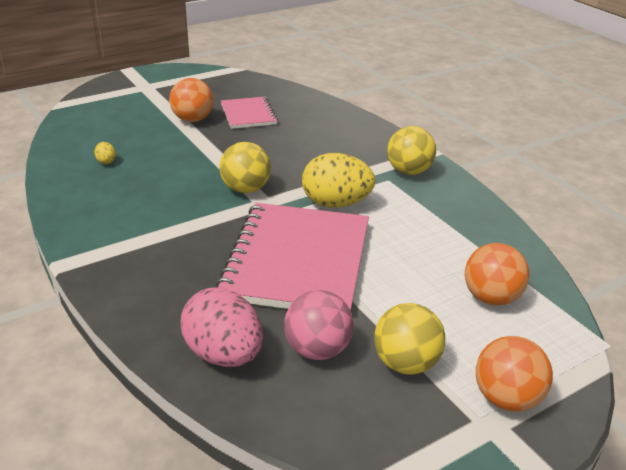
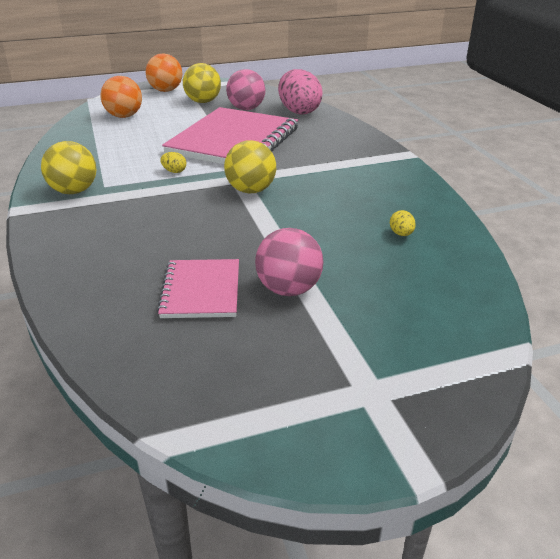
camera: 165 degrees left, 0 degrees up
(193, 120) = (288, 289): orange ball -> pink ball
(336, 203) = (174, 171): yellow egg -> yellow egg, size x0.40

